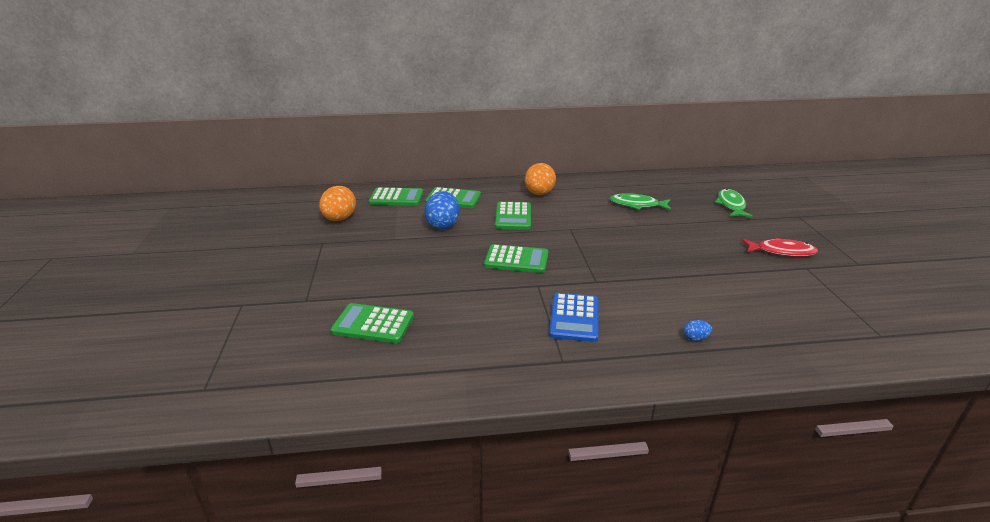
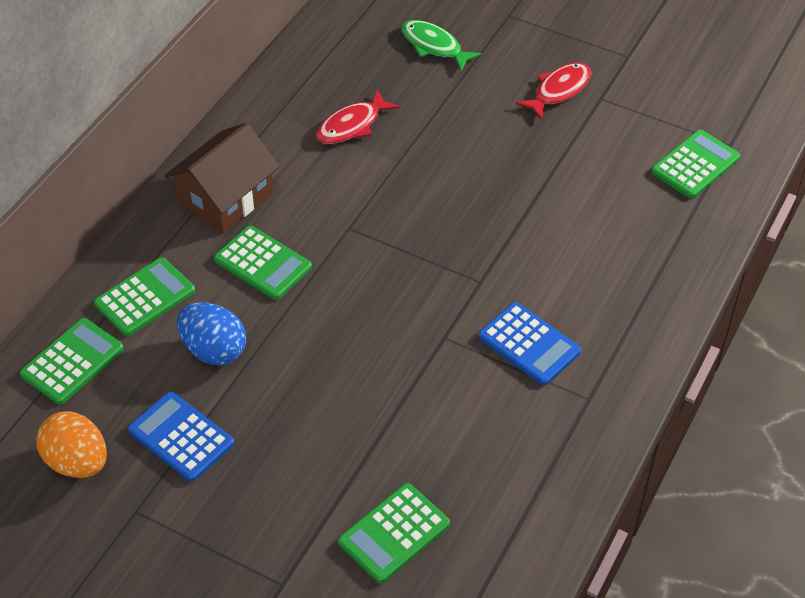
camera: 55 degrees left, 20 degrees up
(379, 237) = (181, 437): none -> blue calculator
(516, 260) = (373, 324): green calculator -> green calculator (695, 165)
(539, 194) = (225, 198): orange egg -> brown house
(637, 205) = (352, 125): green fish -> red fish
(695, 338) = (634, 273): blue egg -> none

